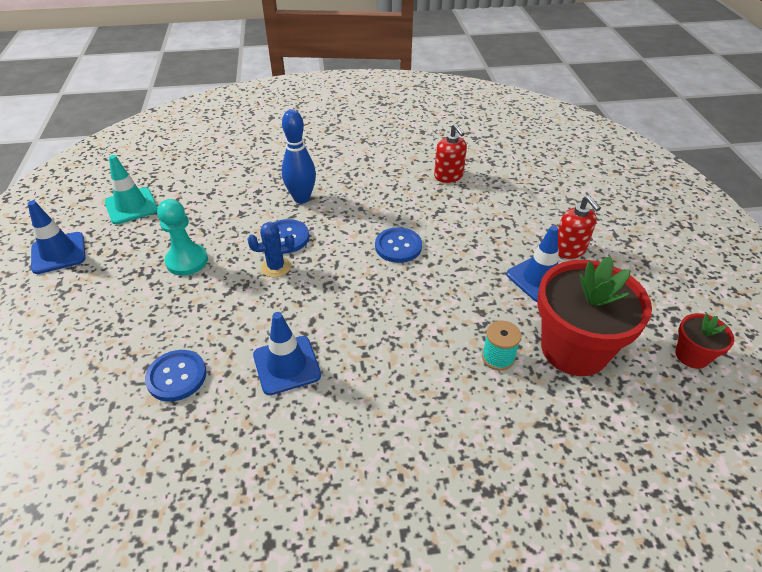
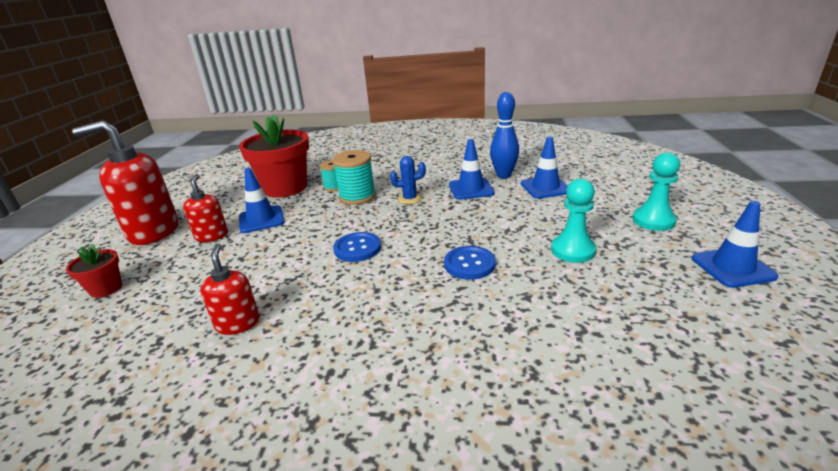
camera: 165 degrees left, 15 degrees down
(78, 312) = (653, 220): none -> turquoise pawn
(131, 206) = (692, 320): turquoise traffic cone -> none
(176, 376) = (545, 187): blue button -> blue traffic cone
(276, 267) = (480, 240): blue cactus -> blue cactus (410, 199)
(301, 198) = (447, 309): blue bowling pin -> blue bowling pin (503, 175)
(447, 334) = (357, 196): none -> turquoise spool
(645, 250) = (153, 232): none -> red soap dispenser
(692, 355) = (223, 183): red flower pot -> red flower pot (106, 288)

